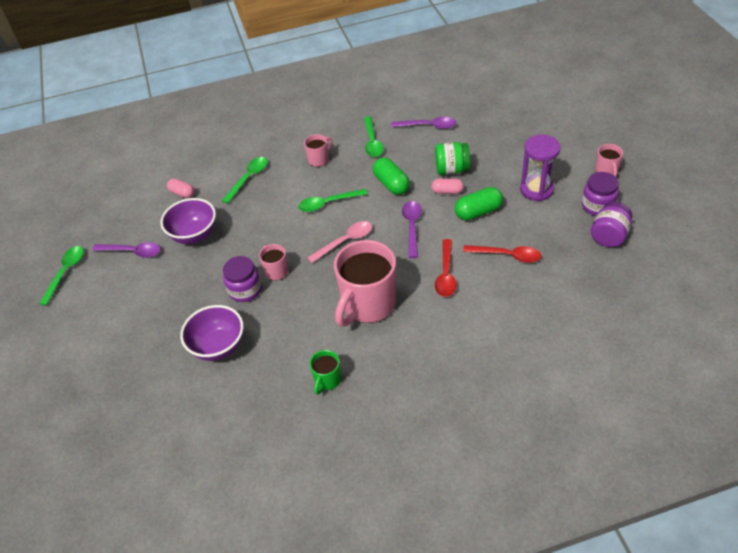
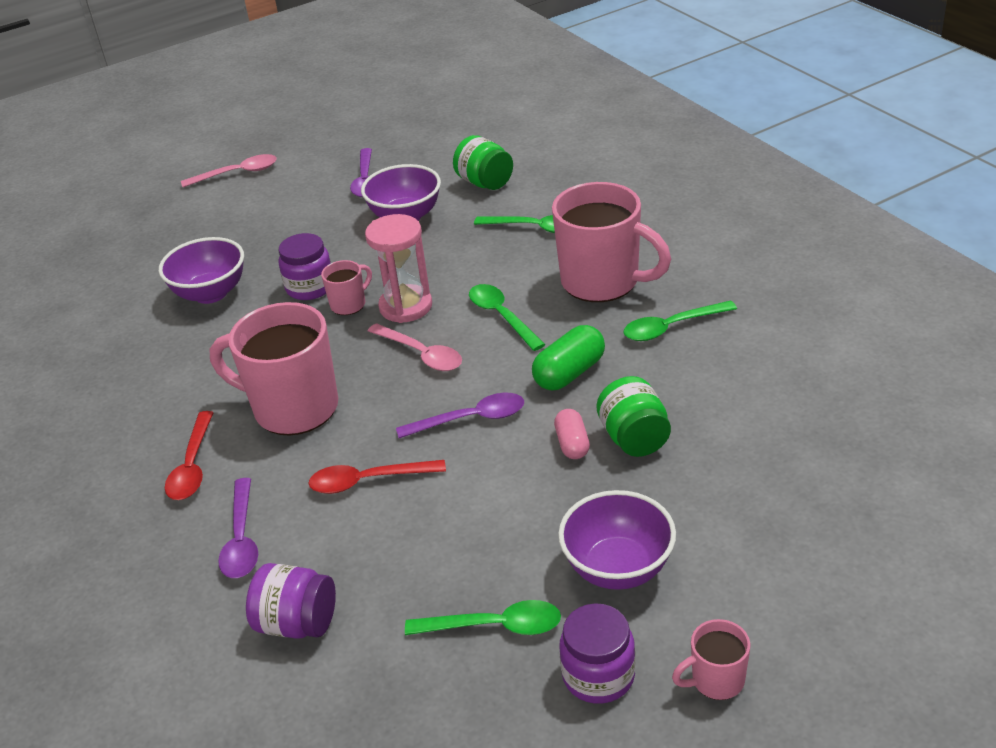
camera: 75 degrees right, 10 degrees down
(62, 327) = (237, 173): none -> pink spoon
(66, 272) = (323, 147): green spoon -> green spoon (495, 626)
(182, 193) = (485, 183): pink capsule -> green jar
(294, 244) = (406, 306): none -> pink hourglass
(319, 160) = (602, 282): pink mug -> pink mug, size x2.15
(327, 380) = (154, 401): green mug -> none
(428, 126) = (748, 384): purple spoon -> purple spoon (241, 539)
(478, 212) = (530, 494): green capsule -> none
(507, 255) = (425, 552): red spoon -> red spoon (192, 466)
(536, 189) = (618, 568): purple hourglass -> purple bowl
(609, 236) = (510, 704): purple jar -> purple jar (297, 623)

